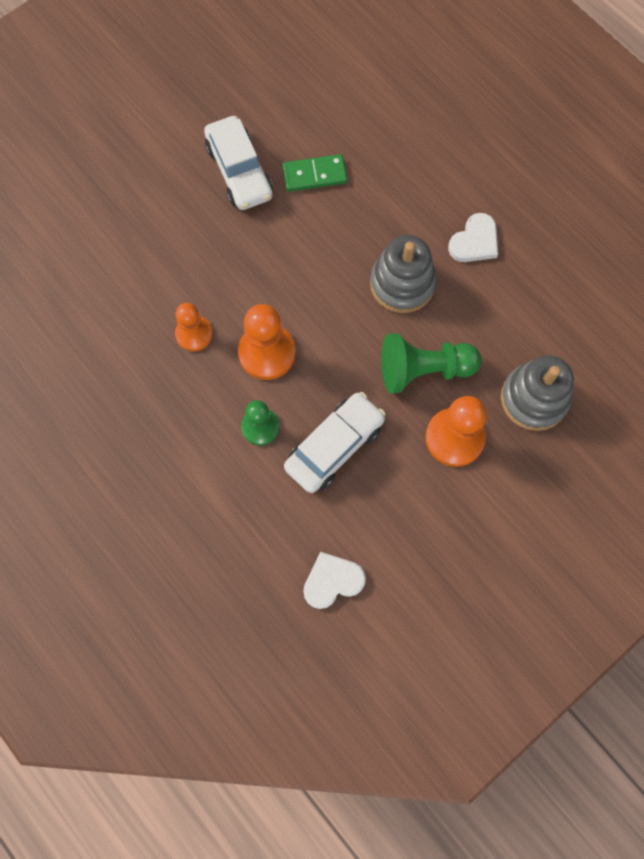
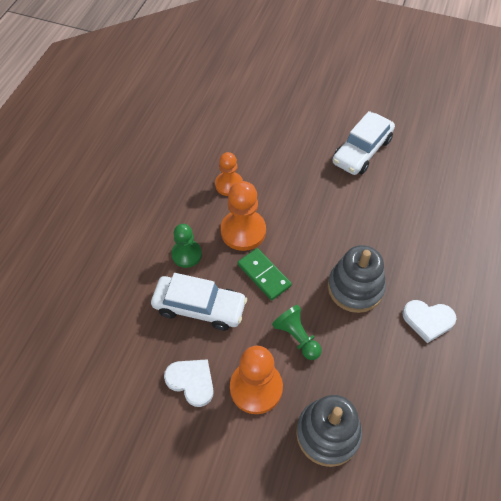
camera: 60 degrees right, 15 degrees down
(314, 175) = (395, 192): green domino -> green domino (264, 275)
(332, 581) = (95, 358): white heart -> white heart (191, 381)
(423, 370) = (297, 337): green pawn -> green pawn, size x0.65

